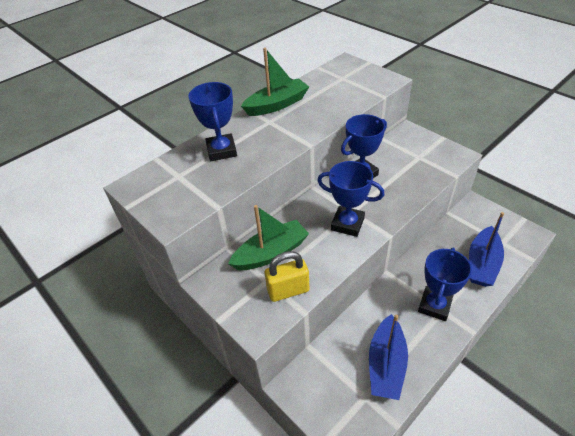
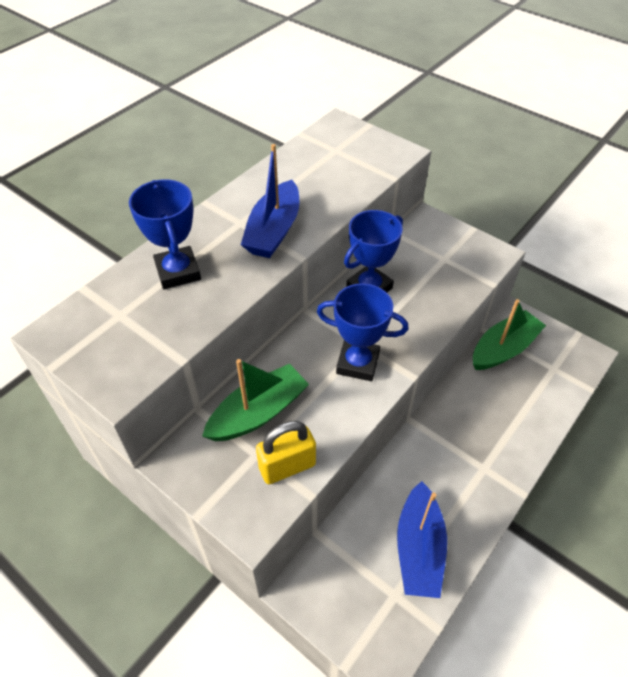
camera: 10 degrees left, 5 degrees up
(277, 105) = (248, 195): green boat -> green boat (503, 349)
(434, 305) = (474, 462): blue trophy -> none
(482, 263) = (530, 399): blue boat -> blue boat (274, 230)

